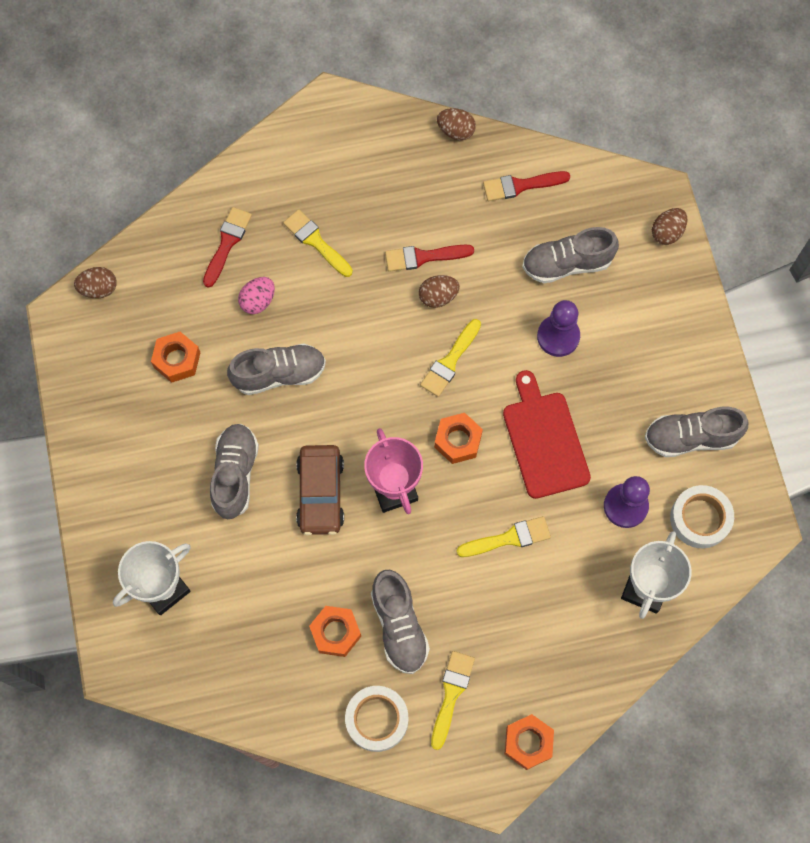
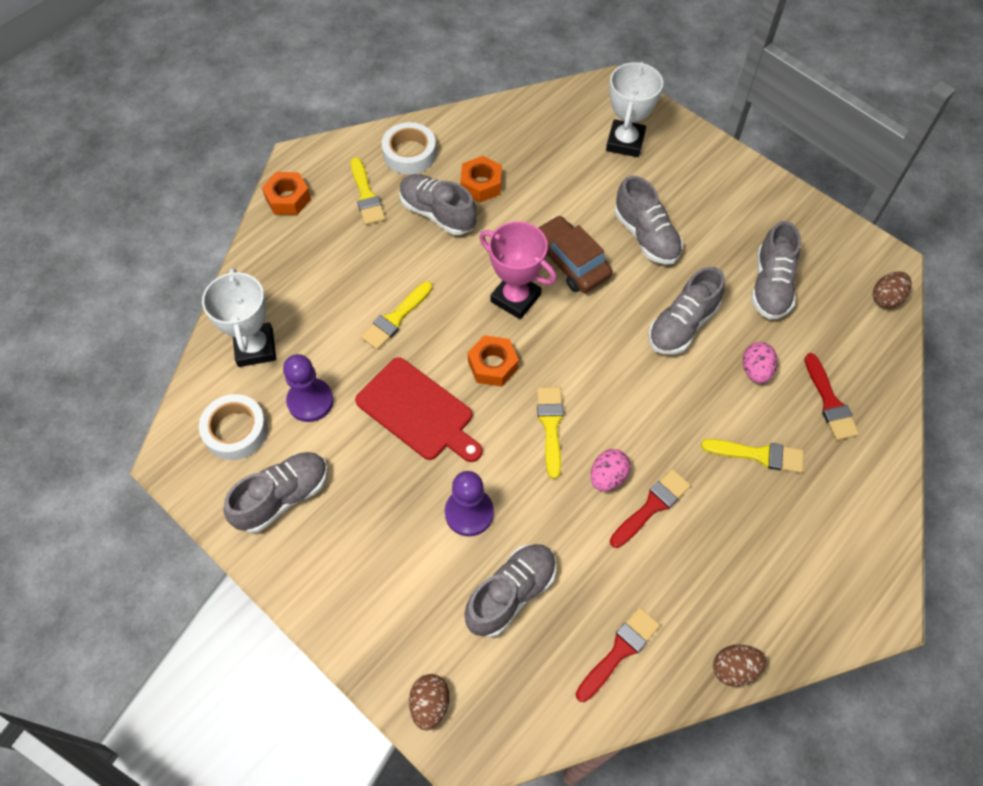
camera: 145 degrees right, 10 degrees down
(177, 360) = (770, 286): orange nut -> grey shoe
(438, 297) = (607, 477): brown egg -> pink egg

